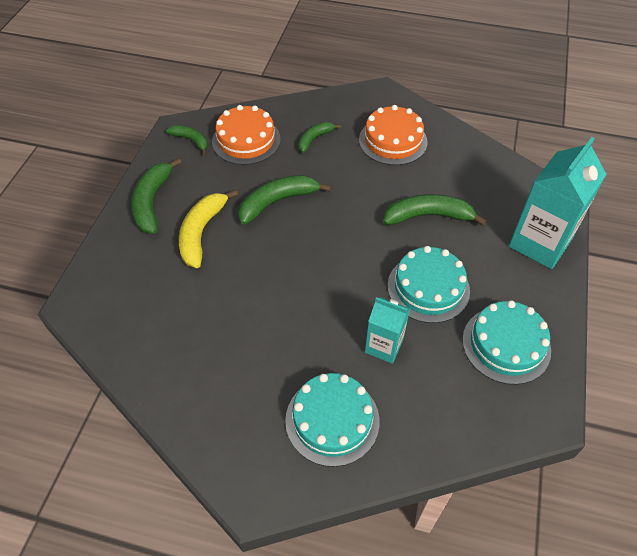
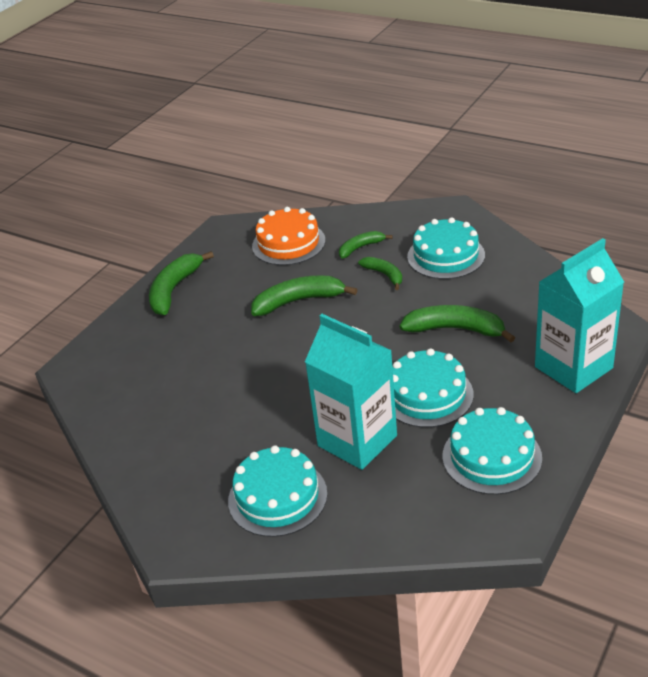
camera: 20 degrees right, 15 degrees down
(191, 140) = (232, 239): green banana -> green banana (384, 275)
(201, 233) = (212, 321): yellow banana -> none
(384, 346) = (357, 441): turquoise carton -> turquoise carton, size x1.76
(393, 141) = (446, 256): orange cake -> turquoise cake

